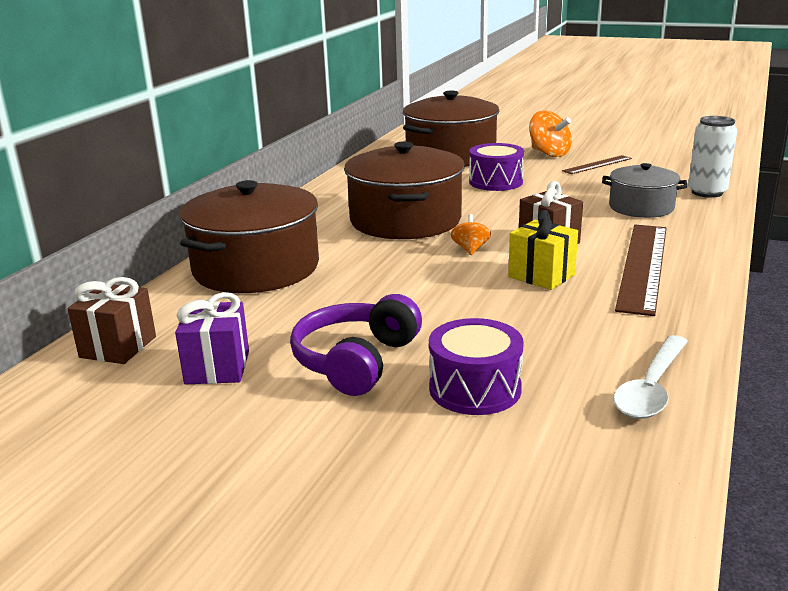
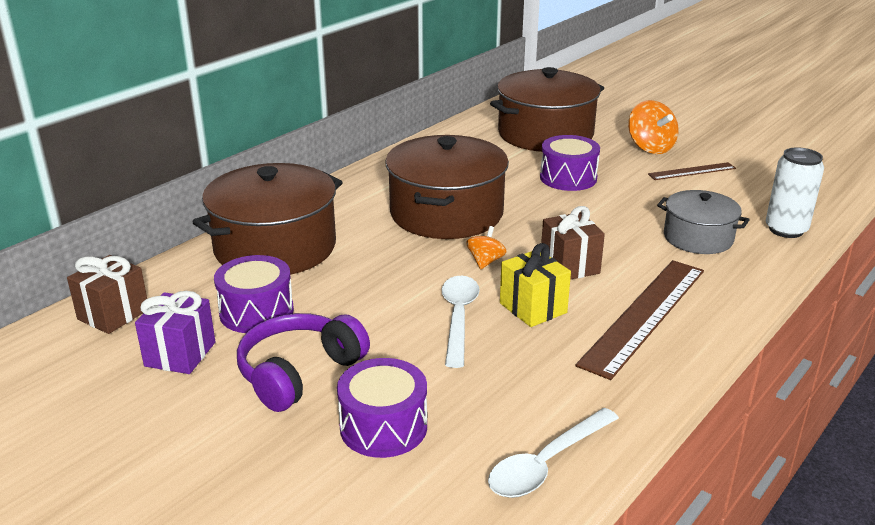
camera: 15 degrees right, 5 degrees up
(274, 320) = (256, 312): none -> purple drum
(479, 293) = (458, 318): none -> white spoon

